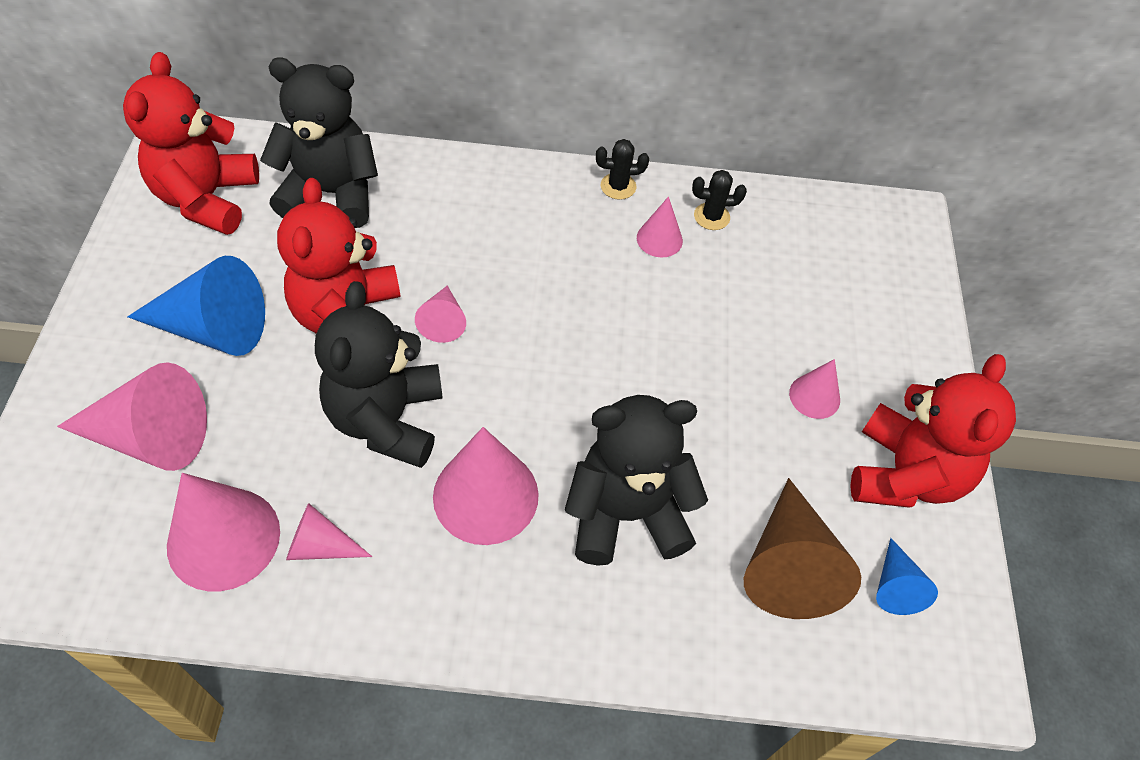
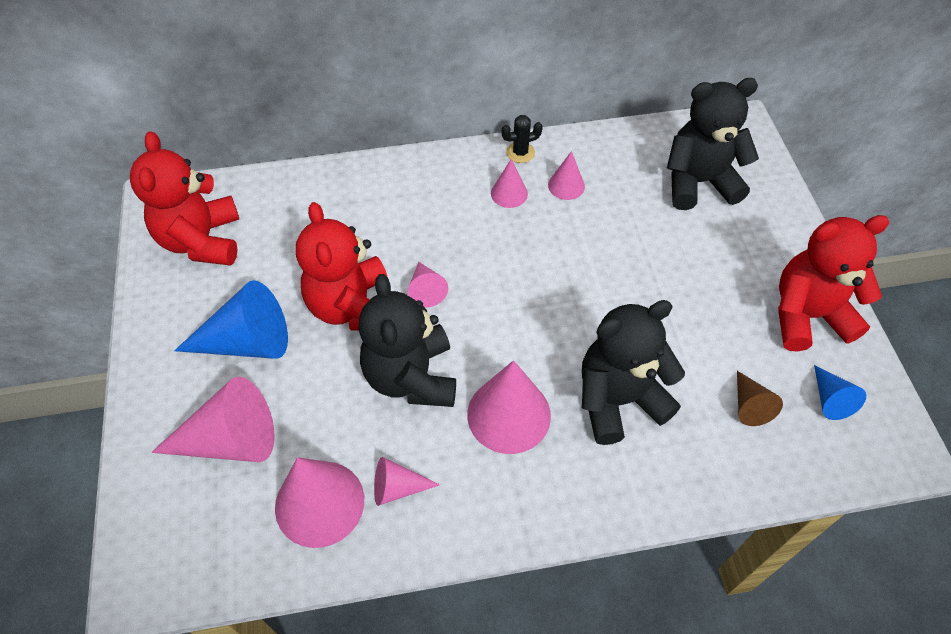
camera: 10 degrees left, 0 degrees up
(331, 193) = (300, 212): black teddy bear -> black teddy bear (698, 182)
(711, 216) = (598, 159): black cactus -> none
(788, 565) = (749, 405): brown cone -> brown cone, size x0.53
(814, 396) = (723, 275): pink cone -> pink cone (509, 193)
(904, 474) = (807, 315): red teddy bear -> red teddy bear turned 105 degrees counterclockwise

